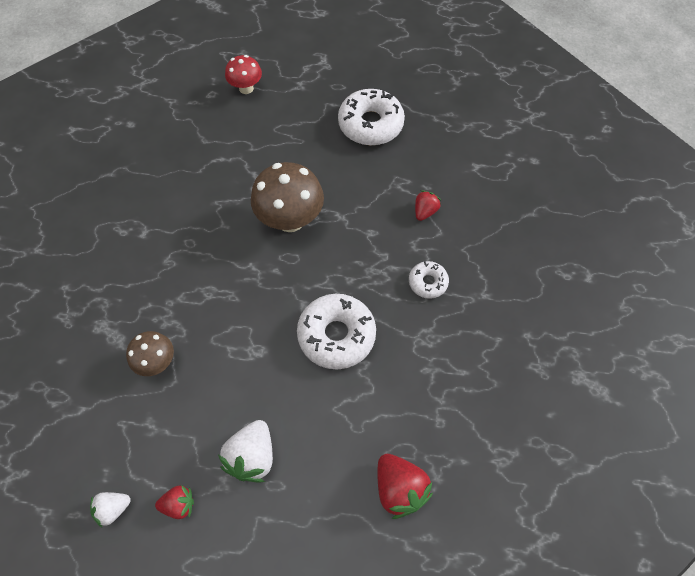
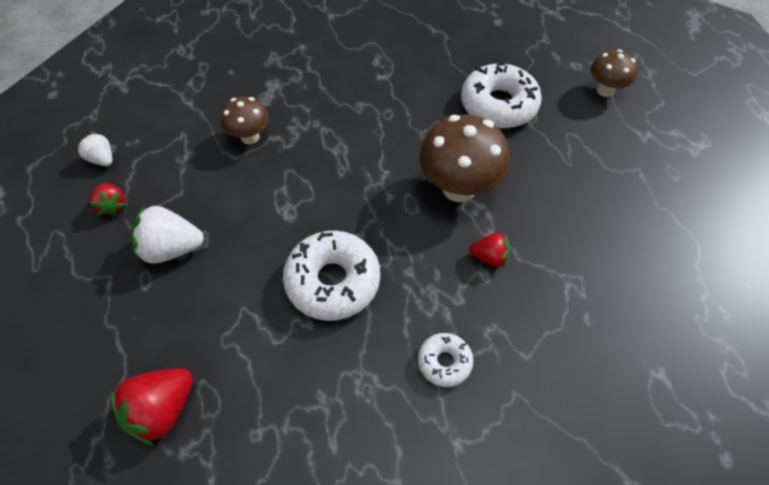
camera: 70 degrees right, 5 degrees down
(246, 88) = (605, 90): red mushroom -> brown mushroom
(370, 124) = (641, 224): white donut -> white donut (498, 105)
(425, 211) = (548, 327): red strawberry -> red strawberry (489, 257)

